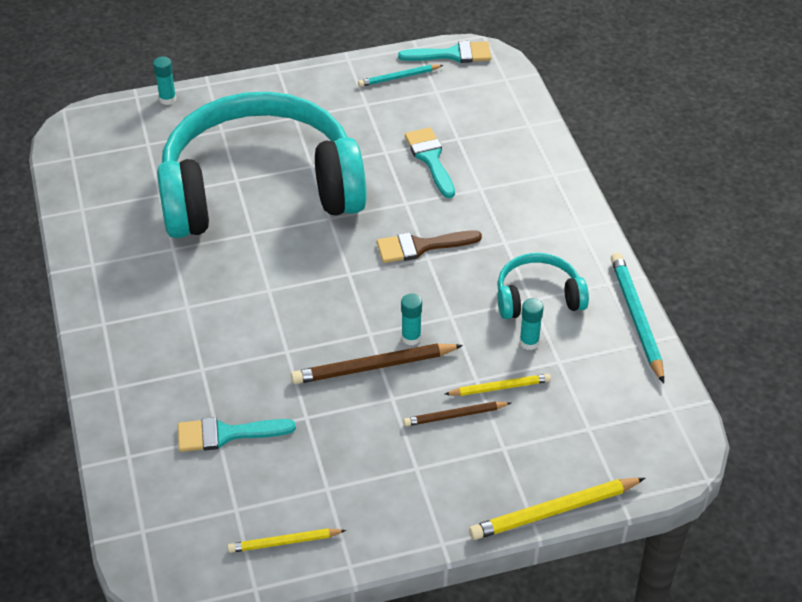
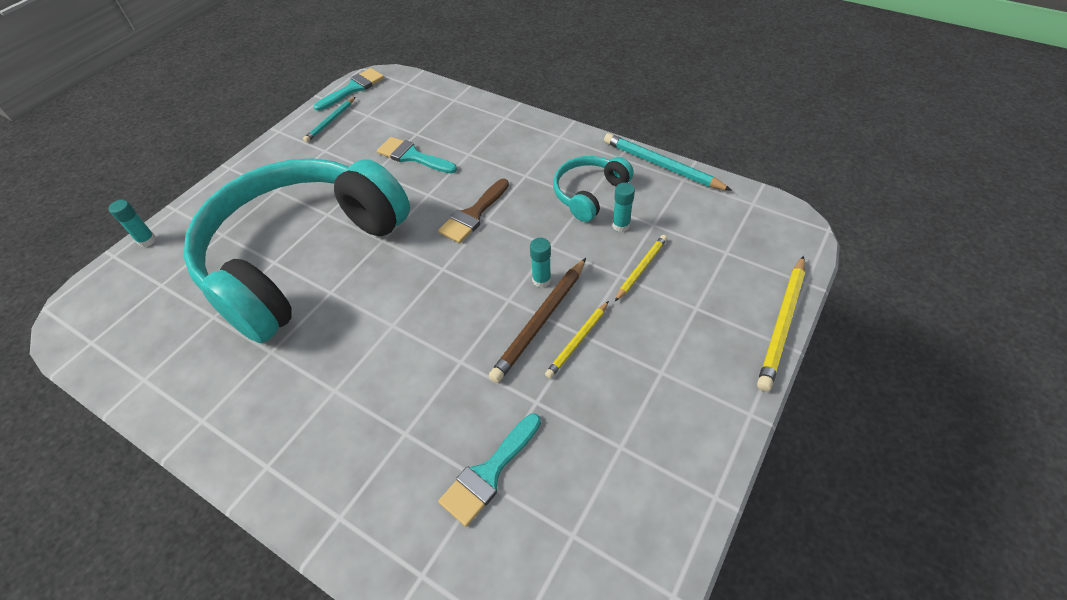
camera: 40 degrees left, 5 degrees up
(284, 542) = (645, 527): yellow pencil -> yellow pencil (577, 341)
(455, 416) = (638, 311): brown pencil -> none

